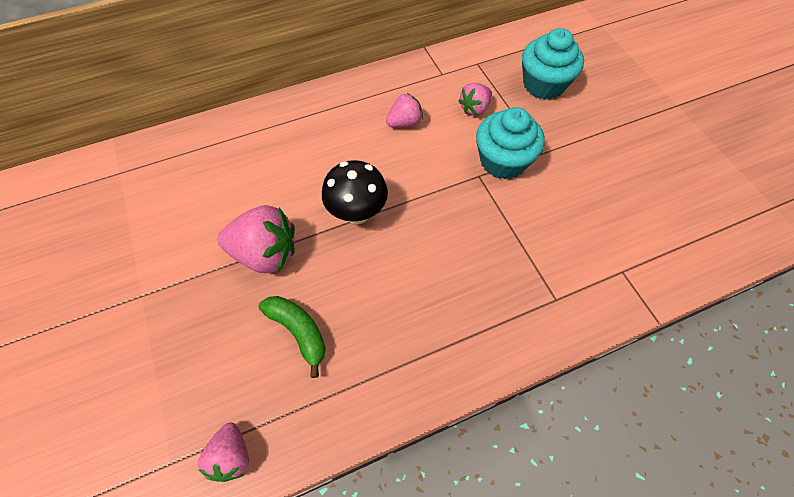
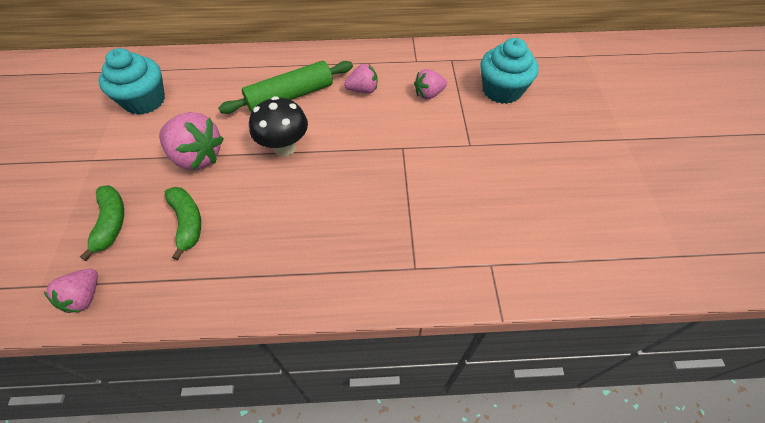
camera: 20 degrees right, 5 degrees down
(211, 362) = (111, 223): none -> green banana
(330, 151) = (290, 96): none -> green rolling pin
(503, 161) = (430, 142): turquoise cupcake -> turquoise cupcake (144, 100)

